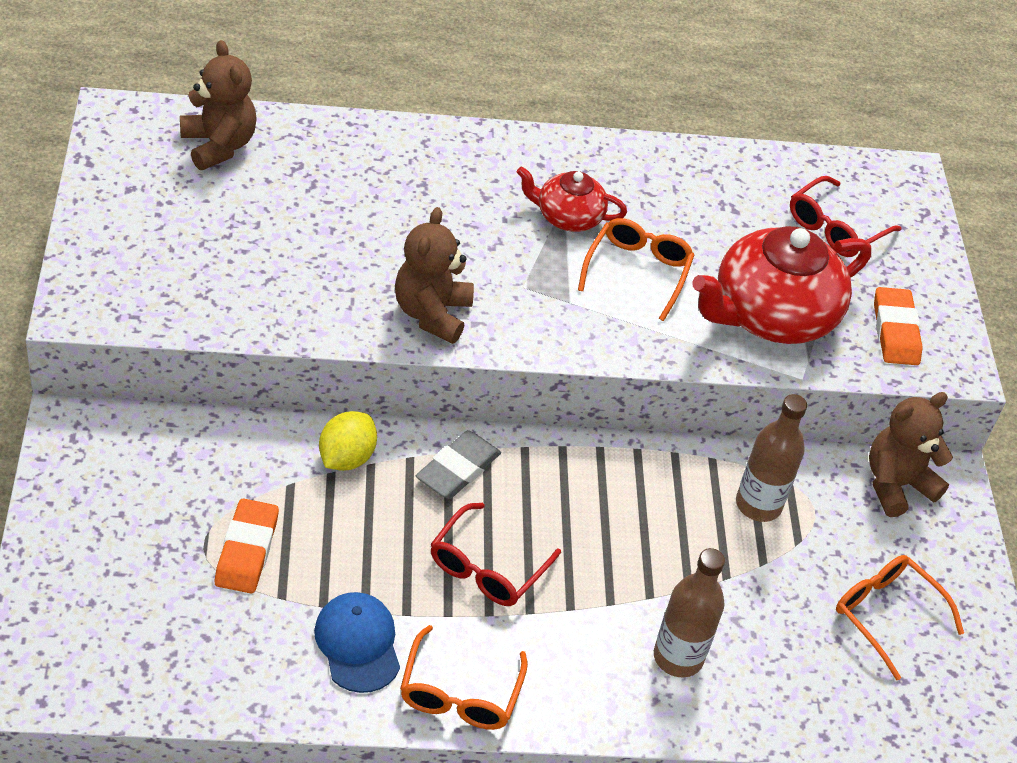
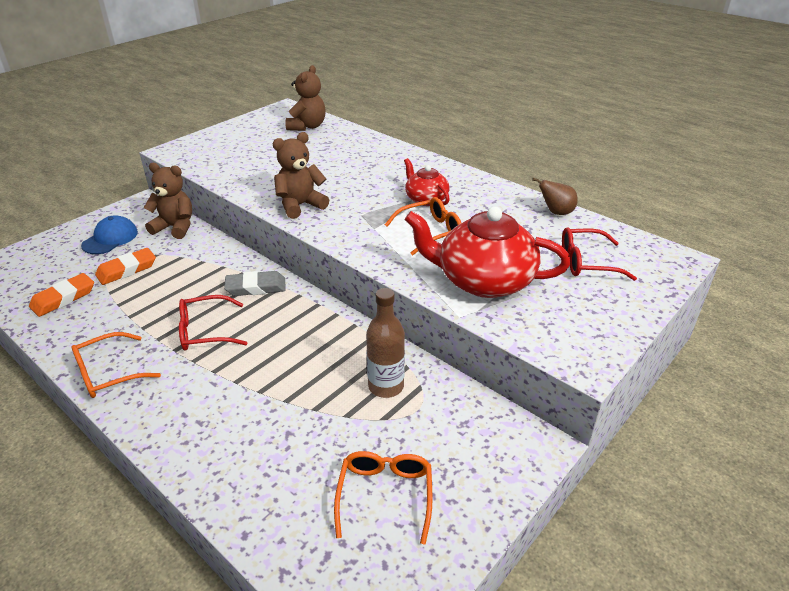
camera: 50 degrees right, 10 degrees down
(346, 458) = (217, 259): yellow lemon -> none
(358, 644) = (105, 327): blue cap -> blue cap (110, 239)
(678, 657) = (229, 430): brown bottle -> none
(730, 162) = (556, 212): none -> brown pear
(895, 331) = (561, 324): orange eraser -> orange eraser (63, 298)
(896, 485) = (493, 428): brown teddy bear -> brown teddy bear (175, 227)

